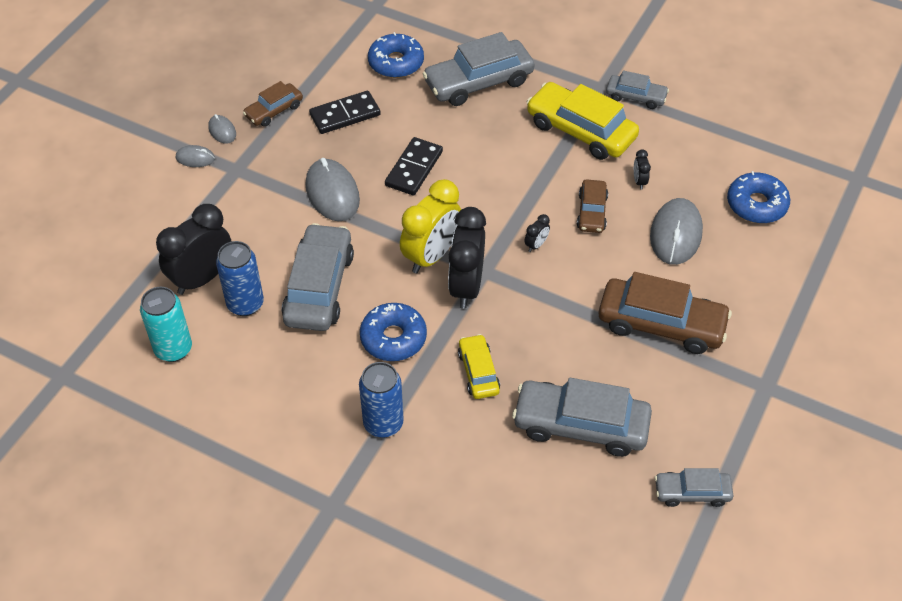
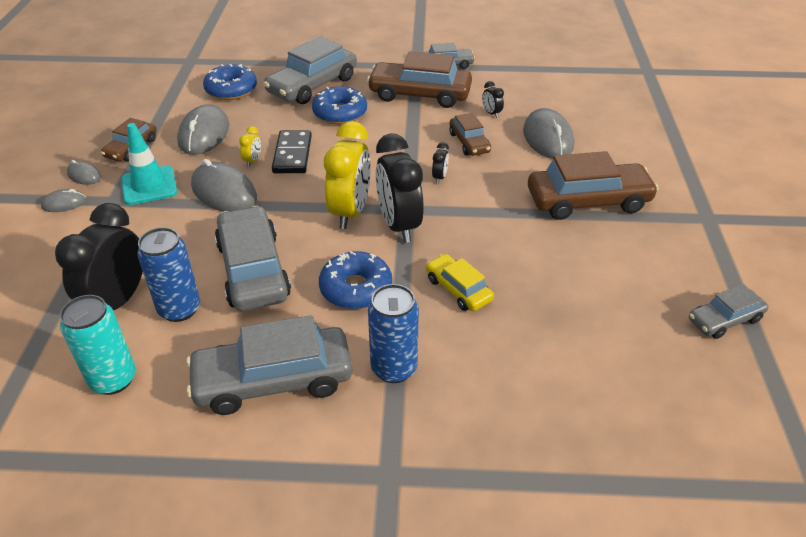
camera: 25 degrees left, 10 degrees down
(272, 162) = (149, 186): none -> turquoise traffic cone
(345, 115) = (204, 134): black domino -> grey mouse
(374, 164) = (253, 161): none -> yellow clock
(580, 425) = (584, 300): grey car -> grey car (273, 380)
(581, 130) = (419, 94): yellow car -> brown car
(756, 204) = (592, 104): blue donut -> blue donut (340, 113)

